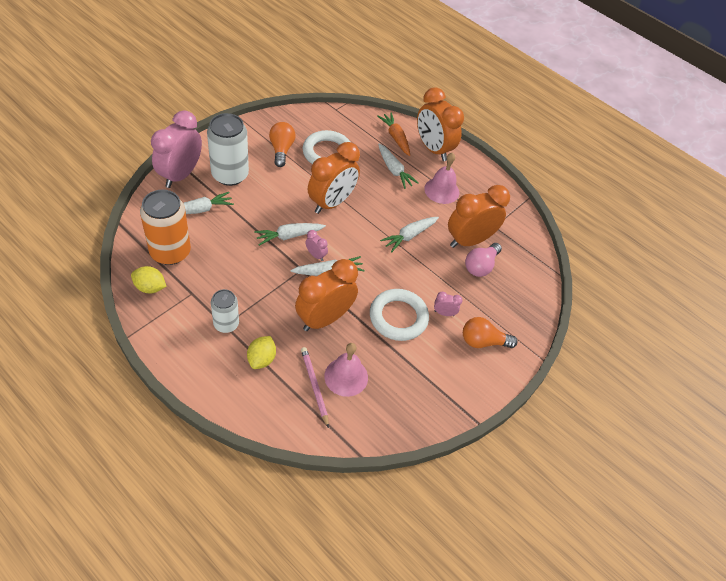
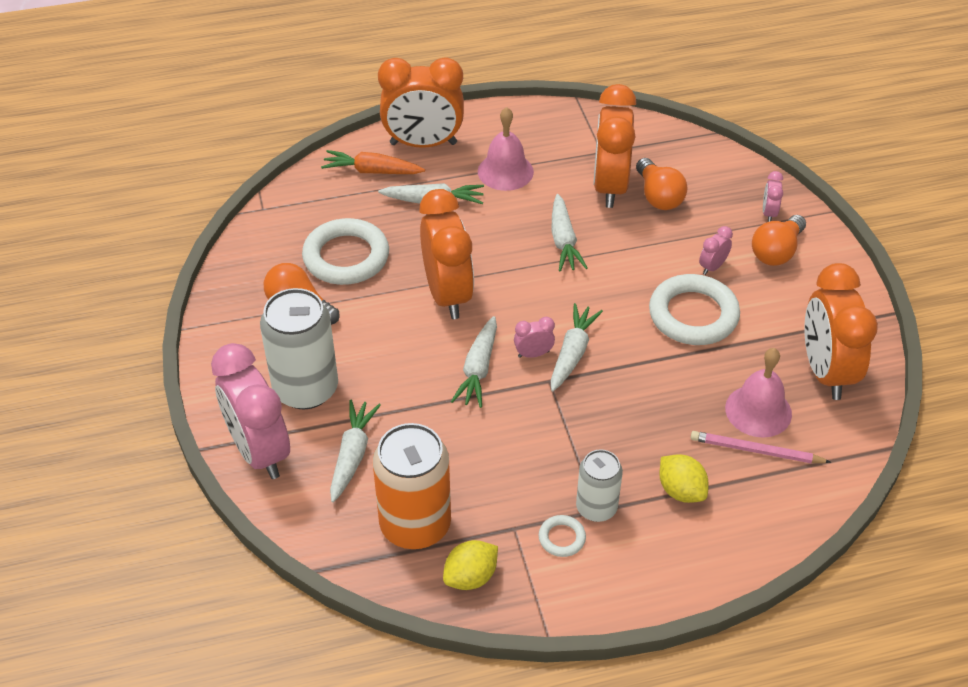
camera: 50 degrees left, 5 degrees down
(196, 316) = (562, 538): none -> white ring
(324, 318) = (651, 392): orange clock -> orange clock (825, 372)
(480, 266) = (658, 196): pink light bulb -> orange light bulb
(513, 326) = (769, 213): none -> pink clock

